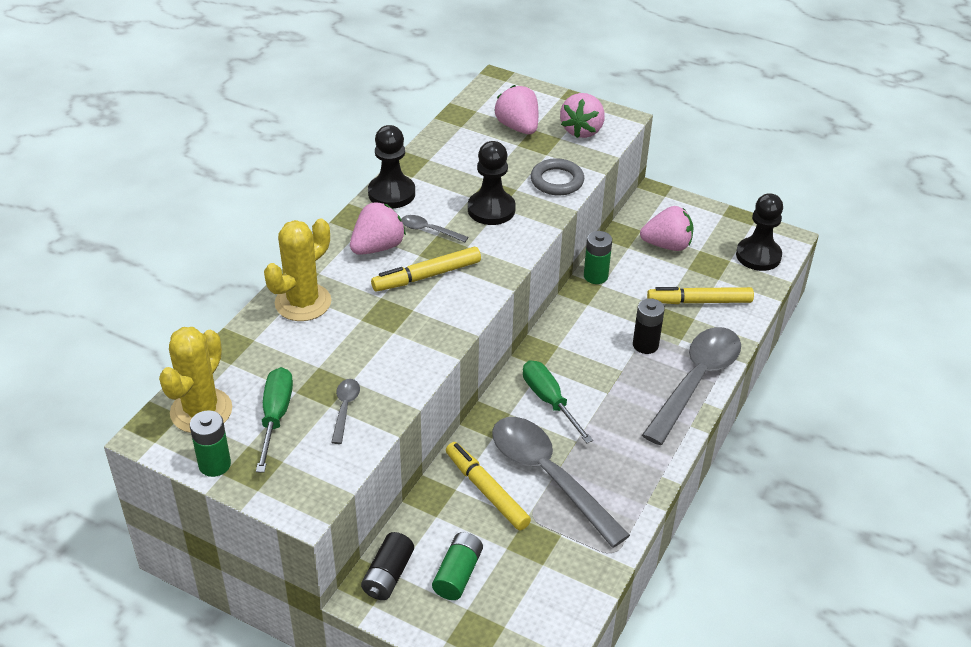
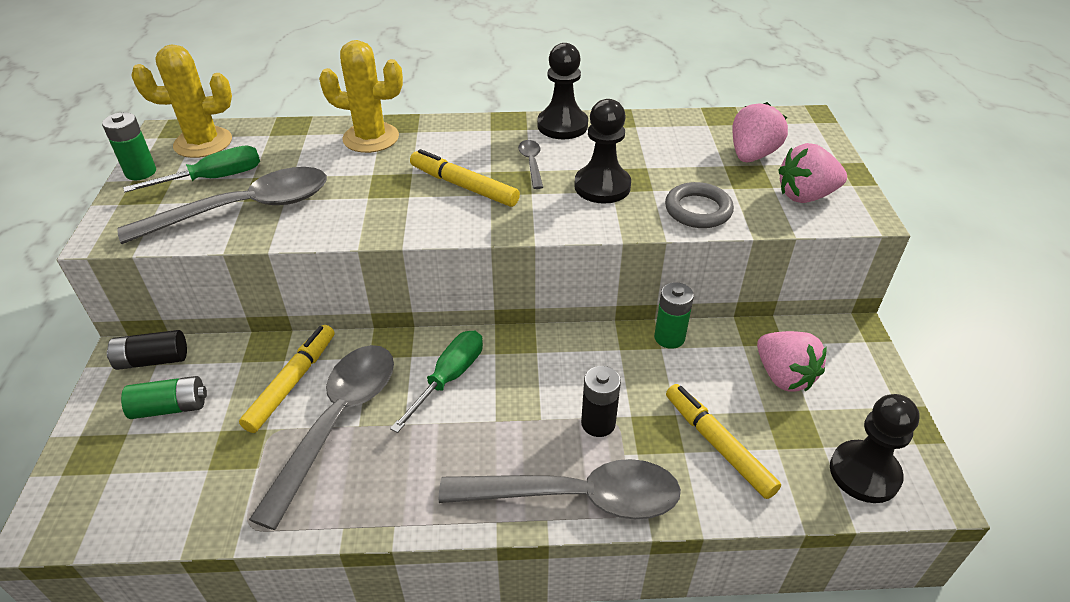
camera: 60 degrees right, 0 degrees up
(345, 409) = (244, 209): grey spoon -> grey spoon, size x2.35
(377, 247) = (479, 146): pink strawberry -> none

